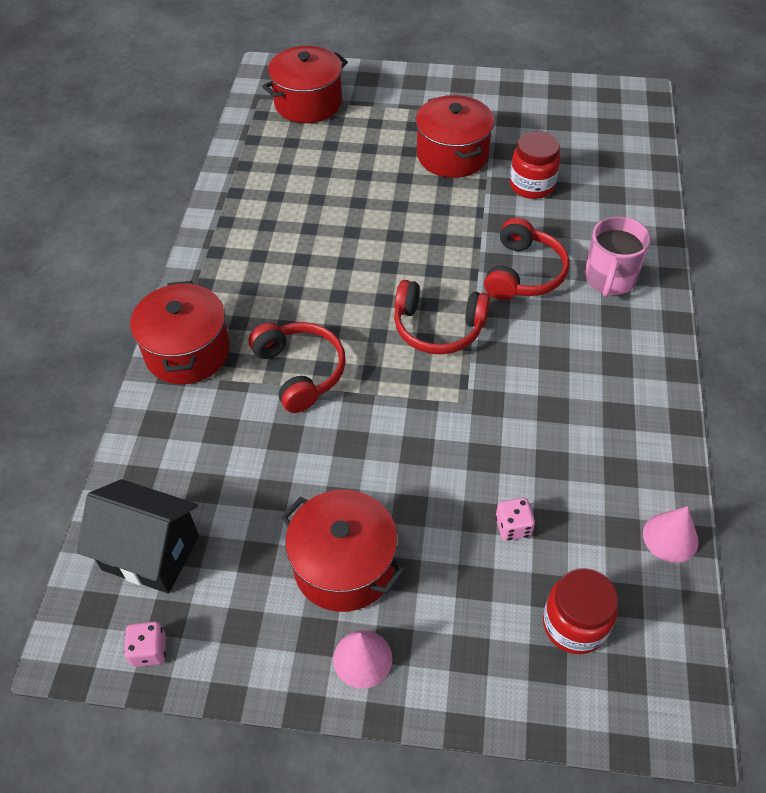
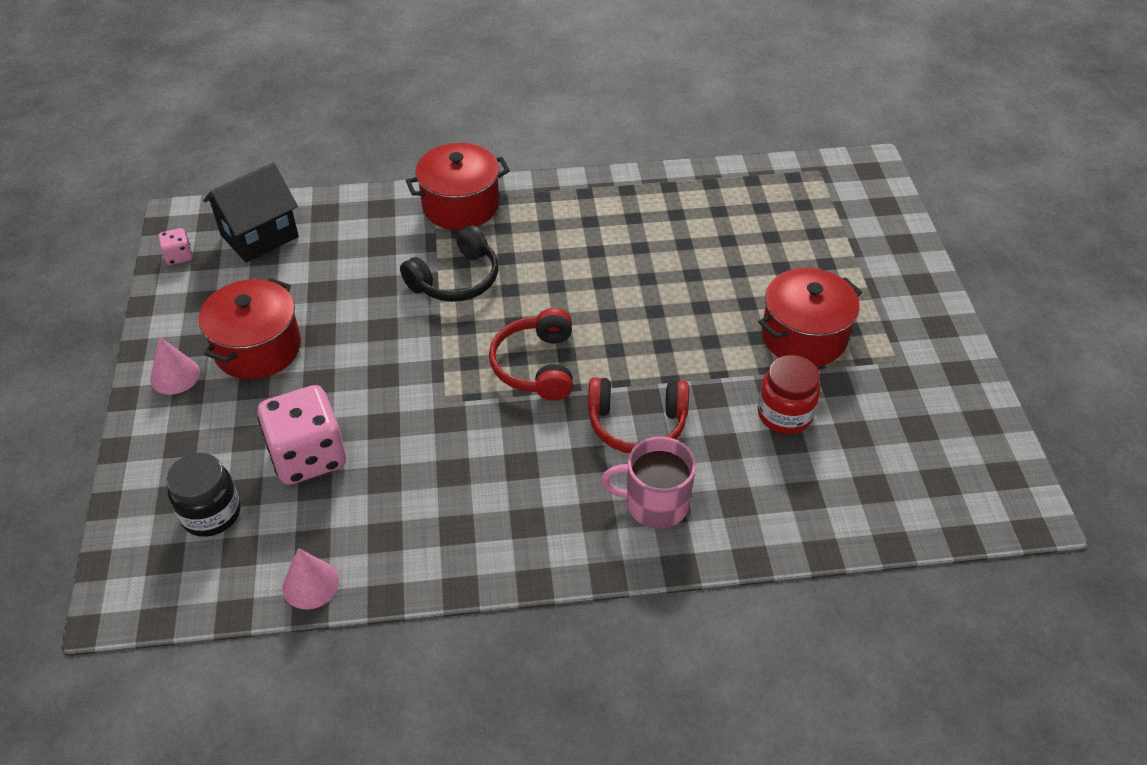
camera: 75 degrees right, 5 degrees down
(150, 553) = (259, 236): black house -> black house turned 45 degrees clockwise
(300, 371) = (456, 279): red headphones -> black headphones
(308, 103) = (831, 206): red pot -> none
(513, 527) = (308, 456): pink dice -> pink dice, size x2.23
(574, 624) = (211, 513): red jar -> black jar

